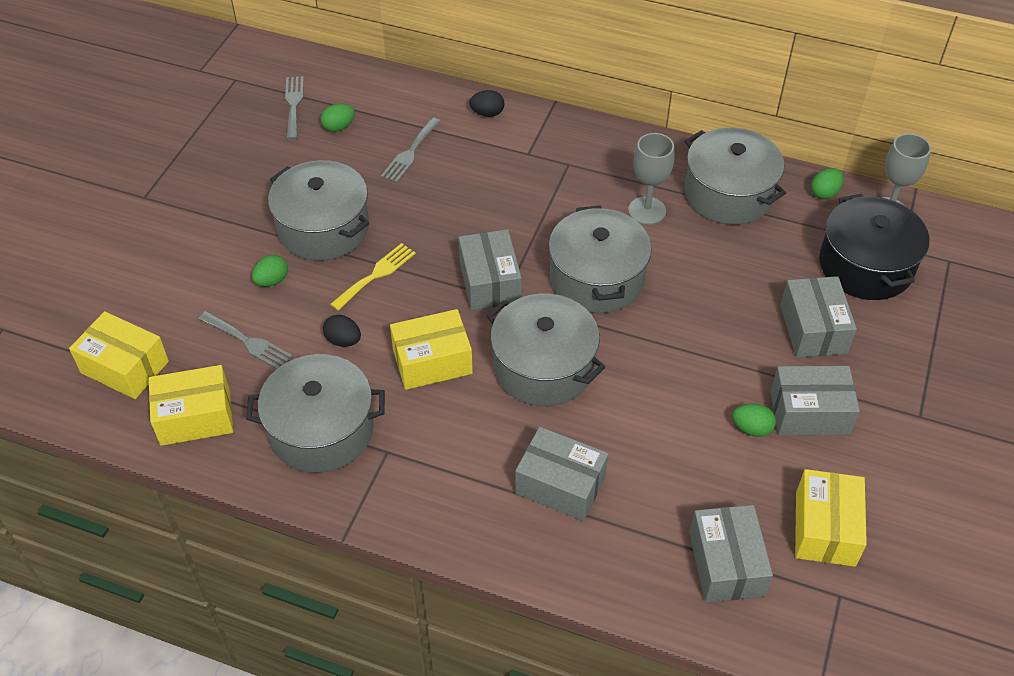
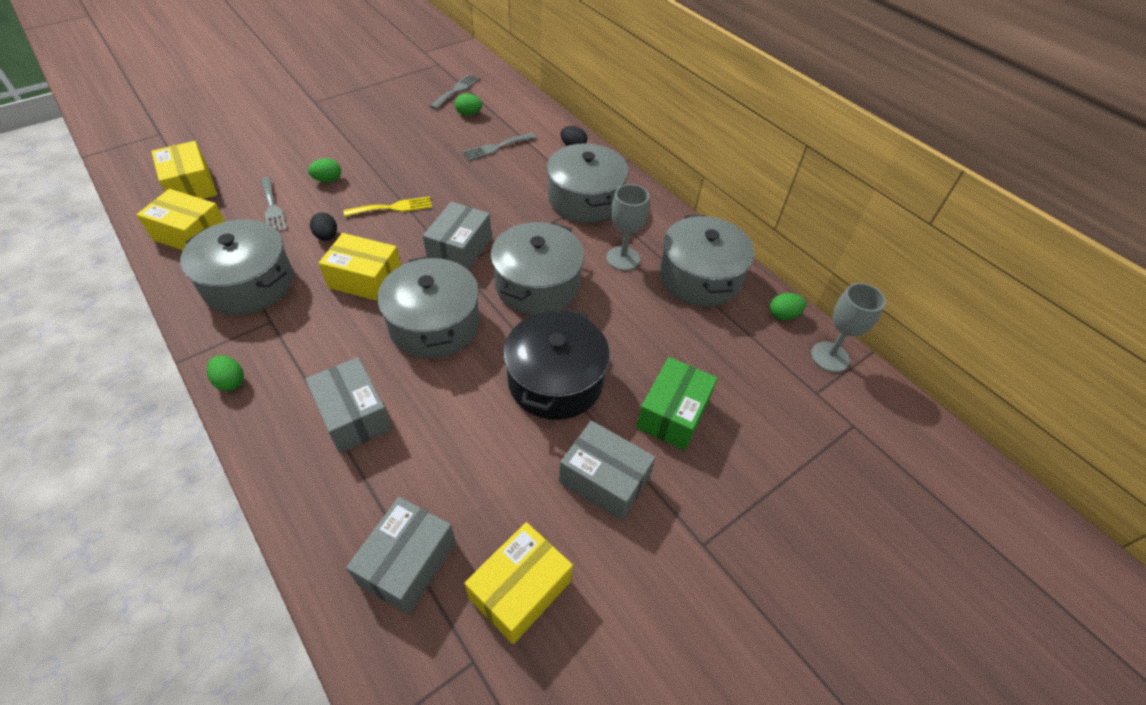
camera: 30 degrees right, 0 degrees up
(323, 228) = (393, 165): grey pot -> grey pot (585, 199)
(751, 428) = (542, 463): green egg -> green egg (230, 381)
(813, 329) = (673, 414): grey box -> green box
(866, 266) = (768, 389): black pot -> black pot (555, 381)

